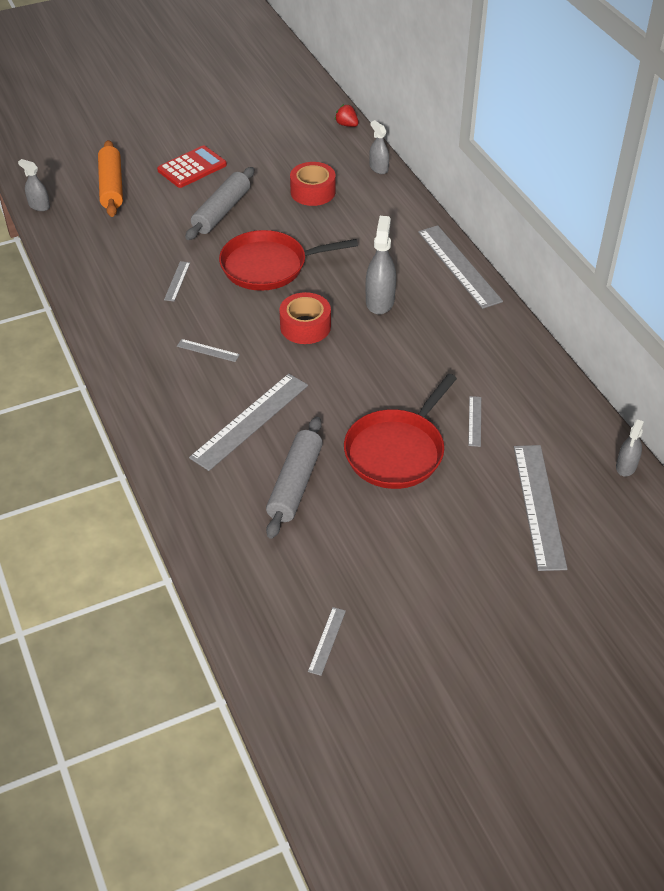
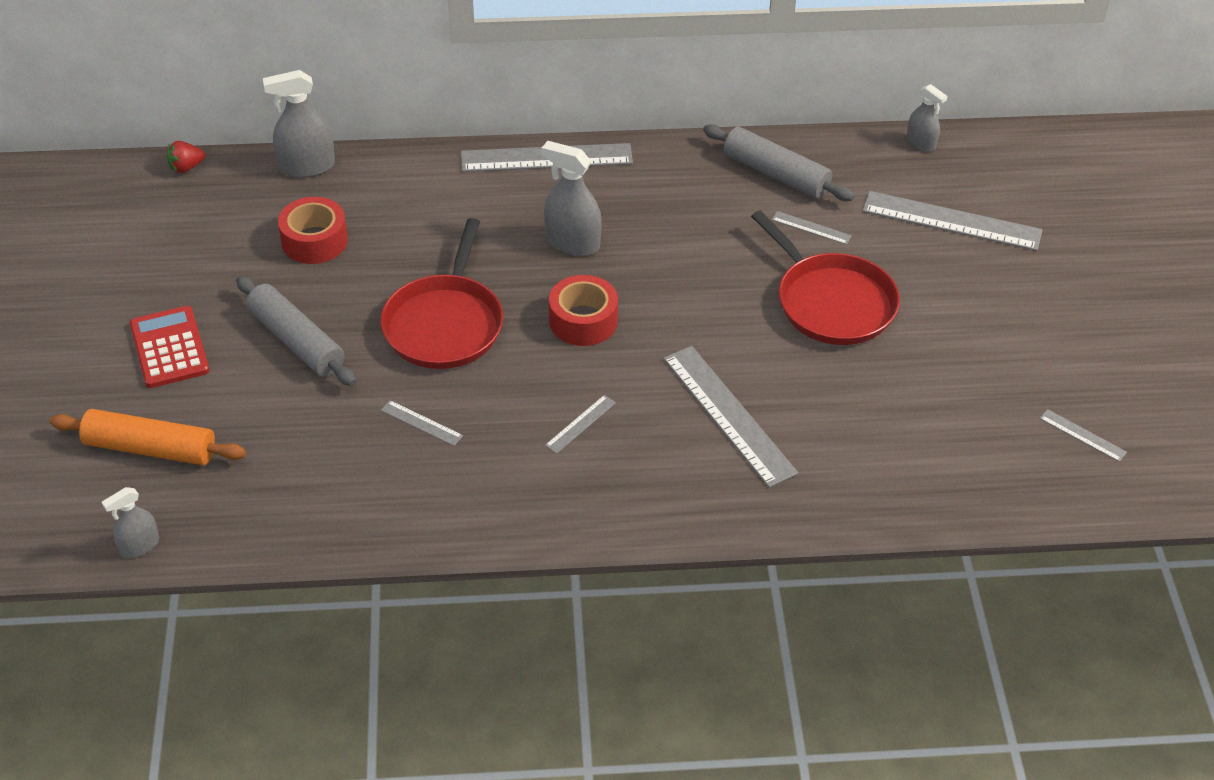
camera: 70 degrees left, 0 degrees up
(295, 484) = (849, 401): grey rolling pin -> grey rolling pin (776, 174)
(378, 168) = (307, 166): grey spray bottle -> grey spray bottle, size x1.63

